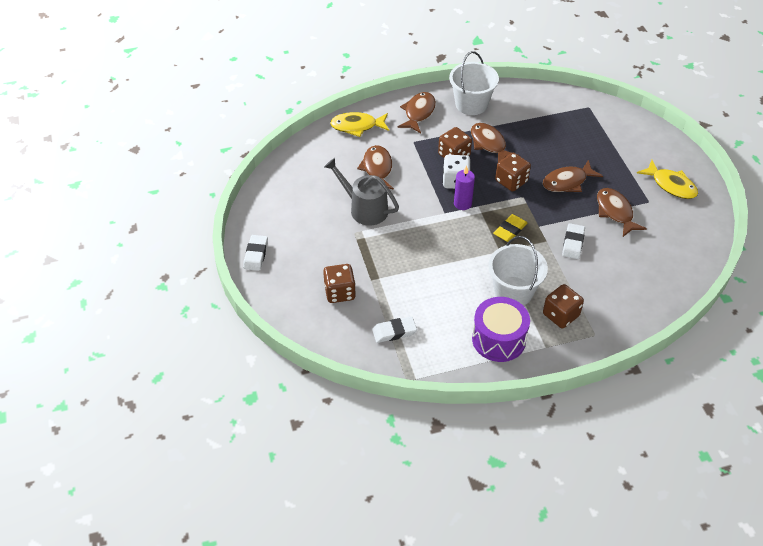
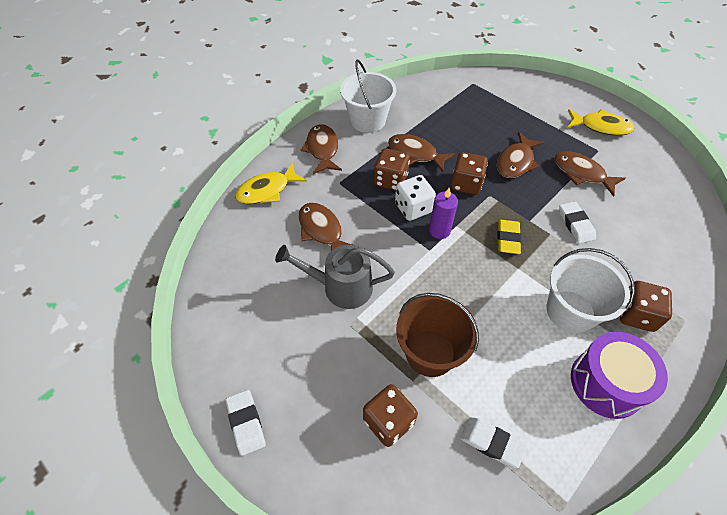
camera: 30 degrees left, 5 degrees up
(394, 271) = (430, 353): none -> brown bucket
(394, 332) = (491, 443): white eraser -> white eraser turned 75 degrees clockwise

